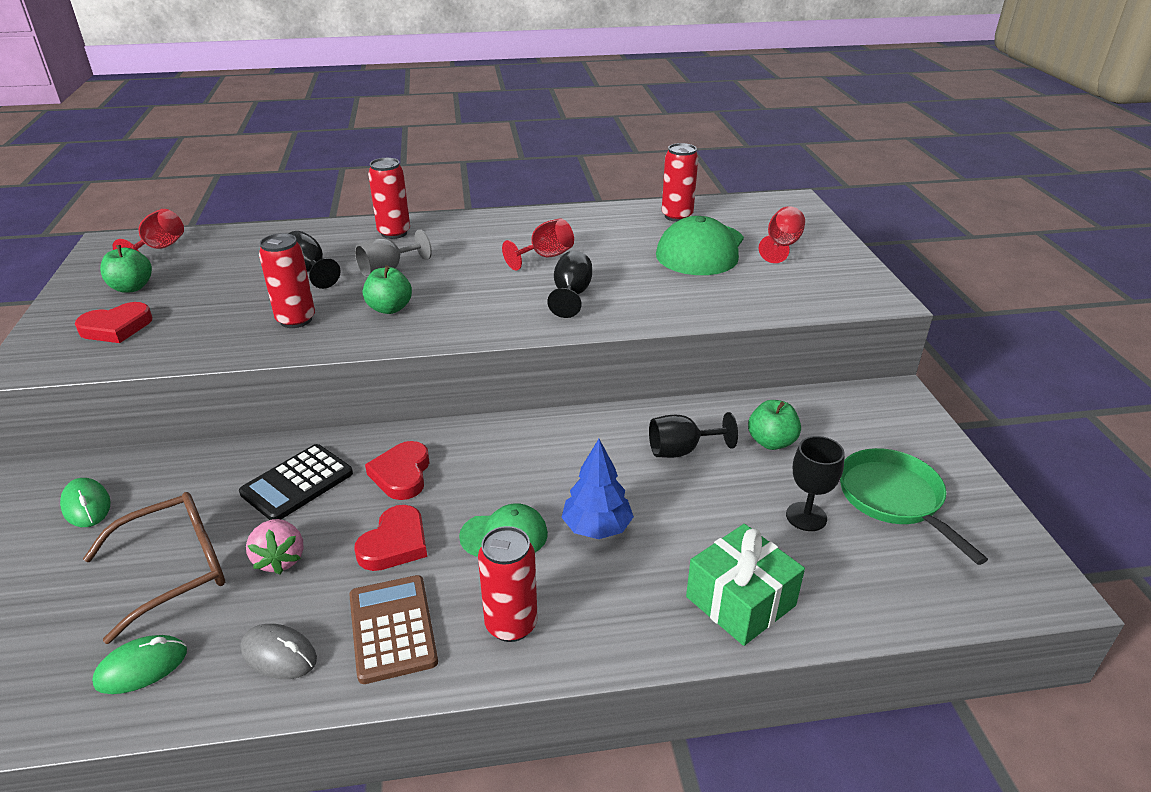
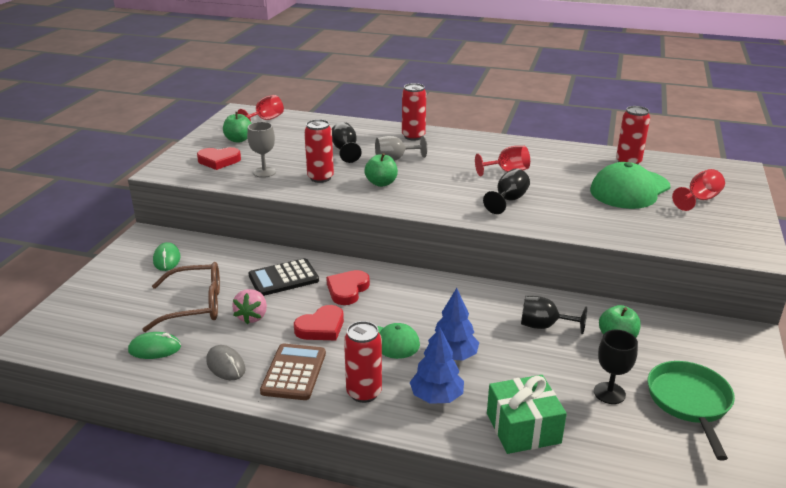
camera: 25 degrees right, 5 degrees down
(203, 330) = (264, 172): none -> grey goblet
(610, 595) = (436, 397): none -> blue tree

